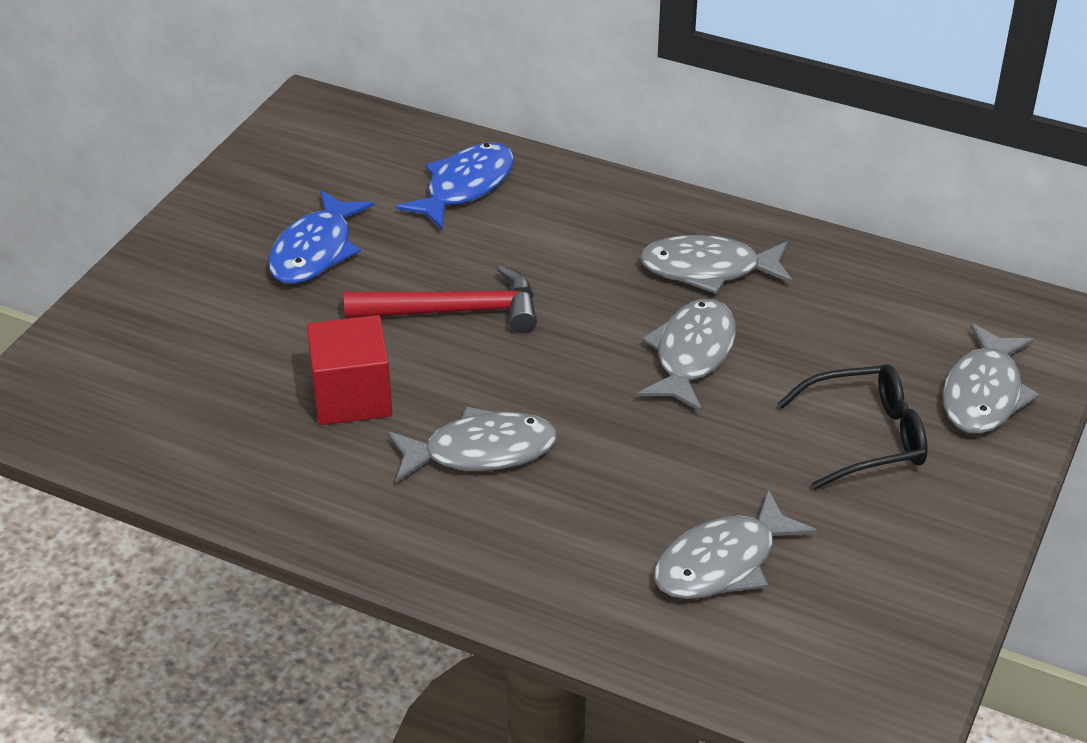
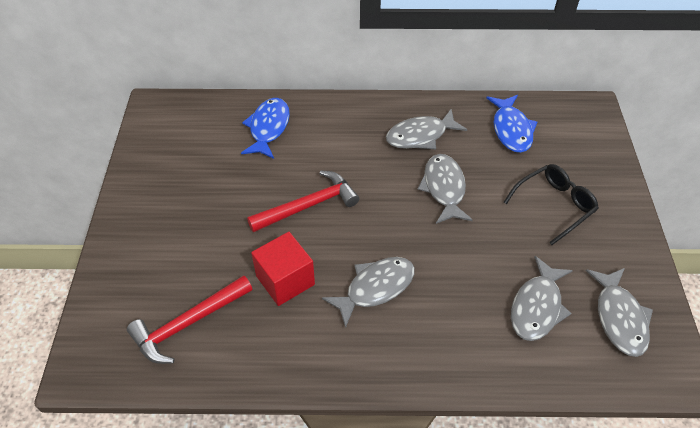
camera: 25 degrees left, 10 degrees up
(178, 404) = (188, 324): none -> red hammer
(315, 251) = (210, 194): blue fish -> blue fish (511, 130)
(983, 394) = (589, 161): grey fish -> grey fish (619, 318)

